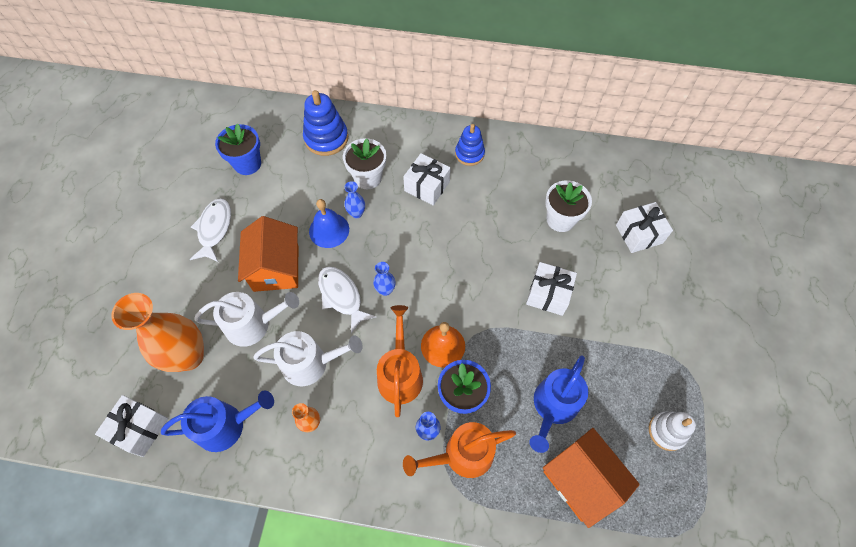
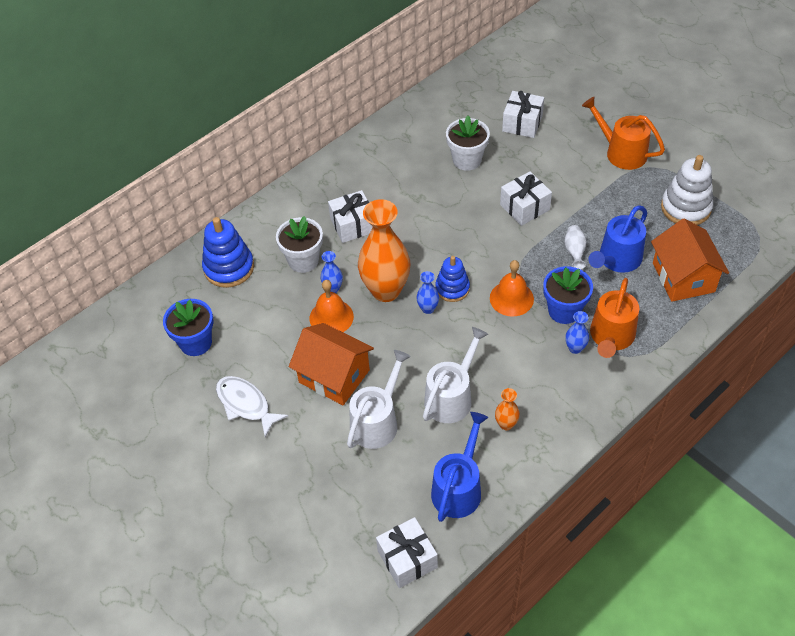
camera: 50 degrees left, 10 degrees down
(189, 356) = (366, 487): orange vase -> orange vase (386, 290)
(329, 230) = (331, 317): blue bell -> orange bell
(342, 296) = (406, 342): white fish -> none
(400, 374) = (513, 340): orange watering can -> orange watering can (621, 152)
(469, 154) = (348, 178): blue stacking toy -> blue stacking toy (452, 288)
(532, 365) = (574, 252): none -> white vase
(553, 406) = (617, 259): blue watering can -> blue watering can turned 60 degrees clockwise
(581, 480) = (683, 277): orange house -> orange house turned 75 degrees clockwise
(667, 431) = (685, 208): white stacking toy -> white stacking toy, size x1.51

